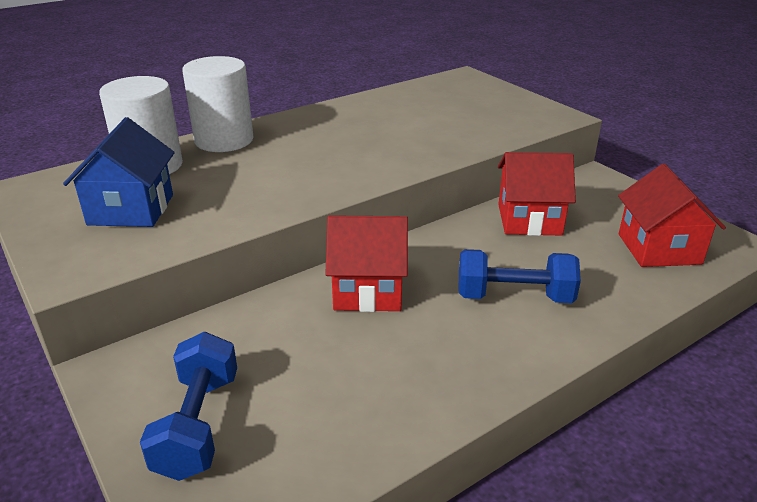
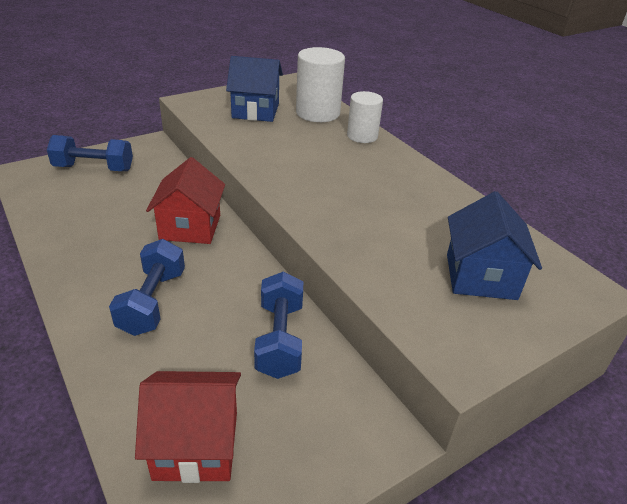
camera: 90 degrees right, 5 degrees up
(224, 140) = (362, 136): white cylinder -> white cylinder, size x0.66
(465, 104) = (480, 276): none -> blue house
(529, 219) = (279, 339): red house -> blue dumbbell

